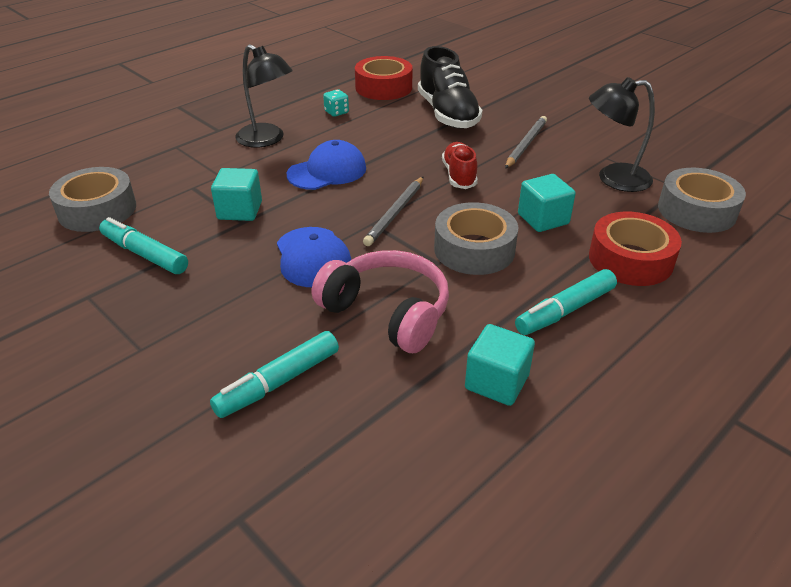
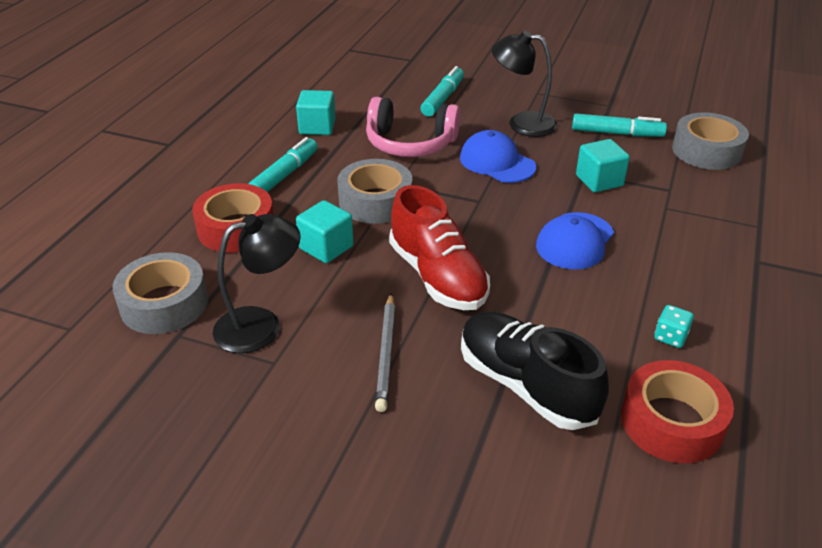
camera: 155 degrees right, 0 degrees up
(267, 140) = (687, 263): black lamp -> black lamp (522, 123)
(395, 213) = (467, 215): grey pencil -> none
(459, 175) = (438, 276): red shoe -> red shoe, size x1.65

